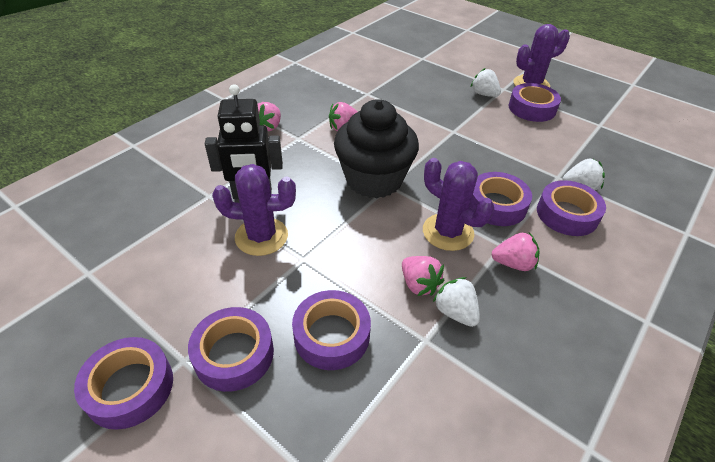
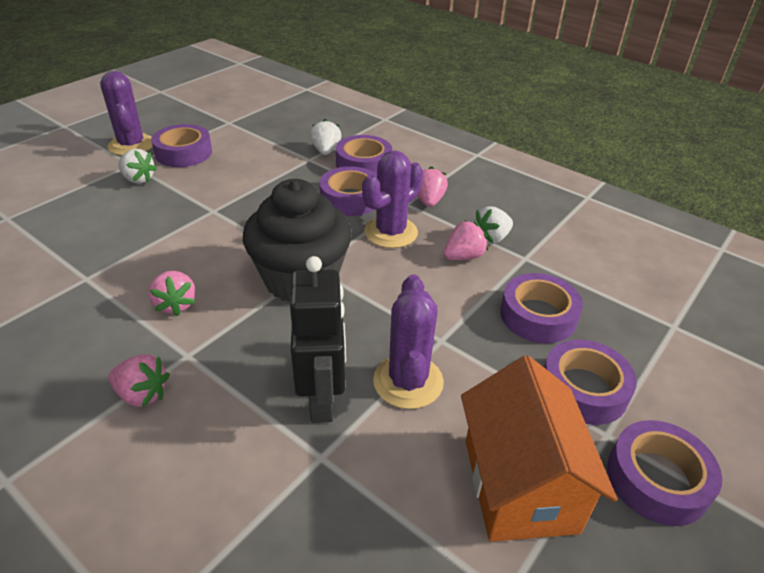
camera: 90 degrees left, 5 degrees down
(156, 291) = (519, 485): none -> orange house
(484, 94) = (138, 179): white strawberry -> white strawberry turned 105 degrees counterclockwise

